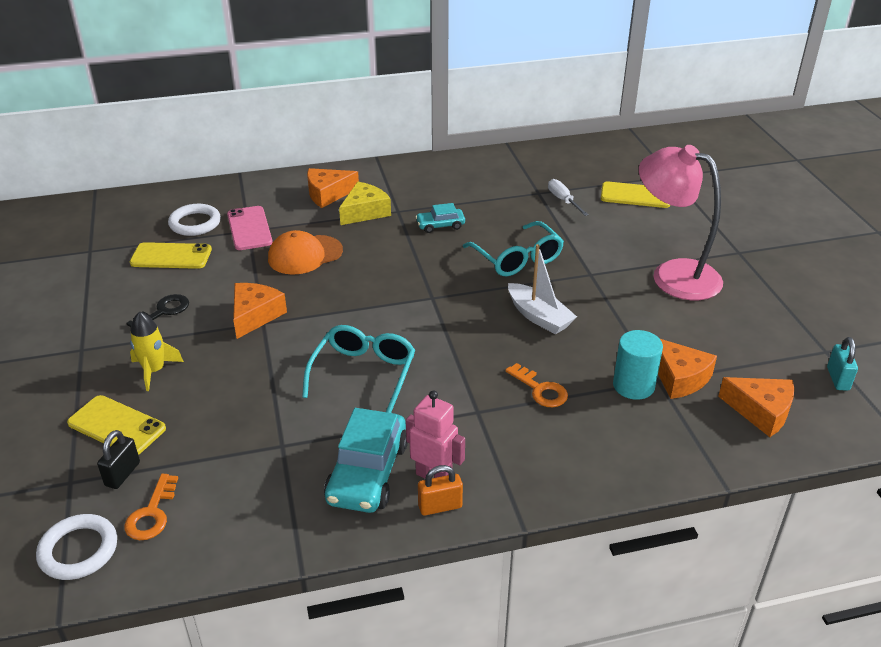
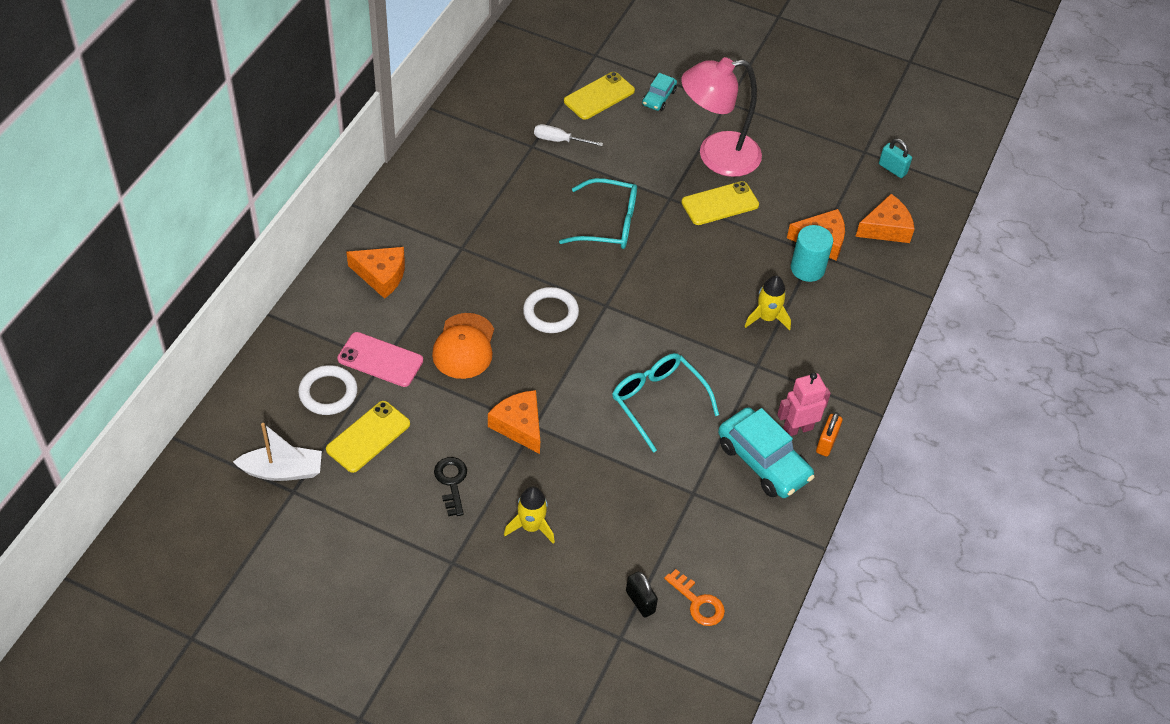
camera: 55 degrees left, 15 degrees up
(78, 550) = (699, 661): white ring -> white ring (550, 313)
(116, 426) = (580, 581): yellow phone -> yellow phone (720, 204)
(328, 194) = (381, 275): orange cheese -> orange cheese turned 90 degrees counterclockwise
(365, 212) = (439, 269): yellow cheese -> none
(440, 225) = (513, 236): turquoise car -> turquoise car (659, 98)
(539, 317) = (690, 262): white boat -> white boat (282, 471)
(540, 390) = (767, 318): orange key -> yellow rocket

